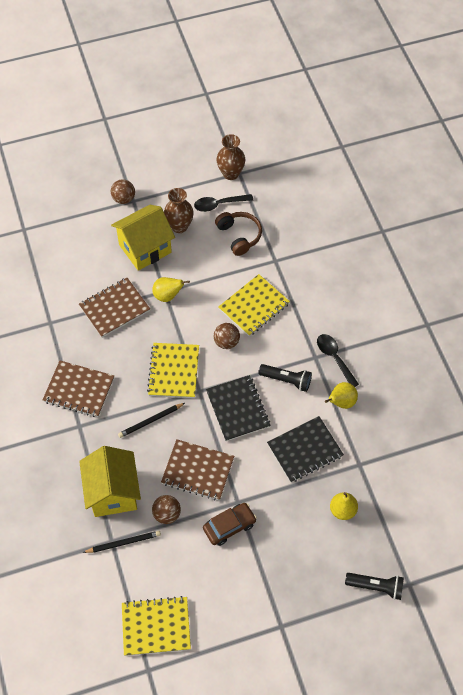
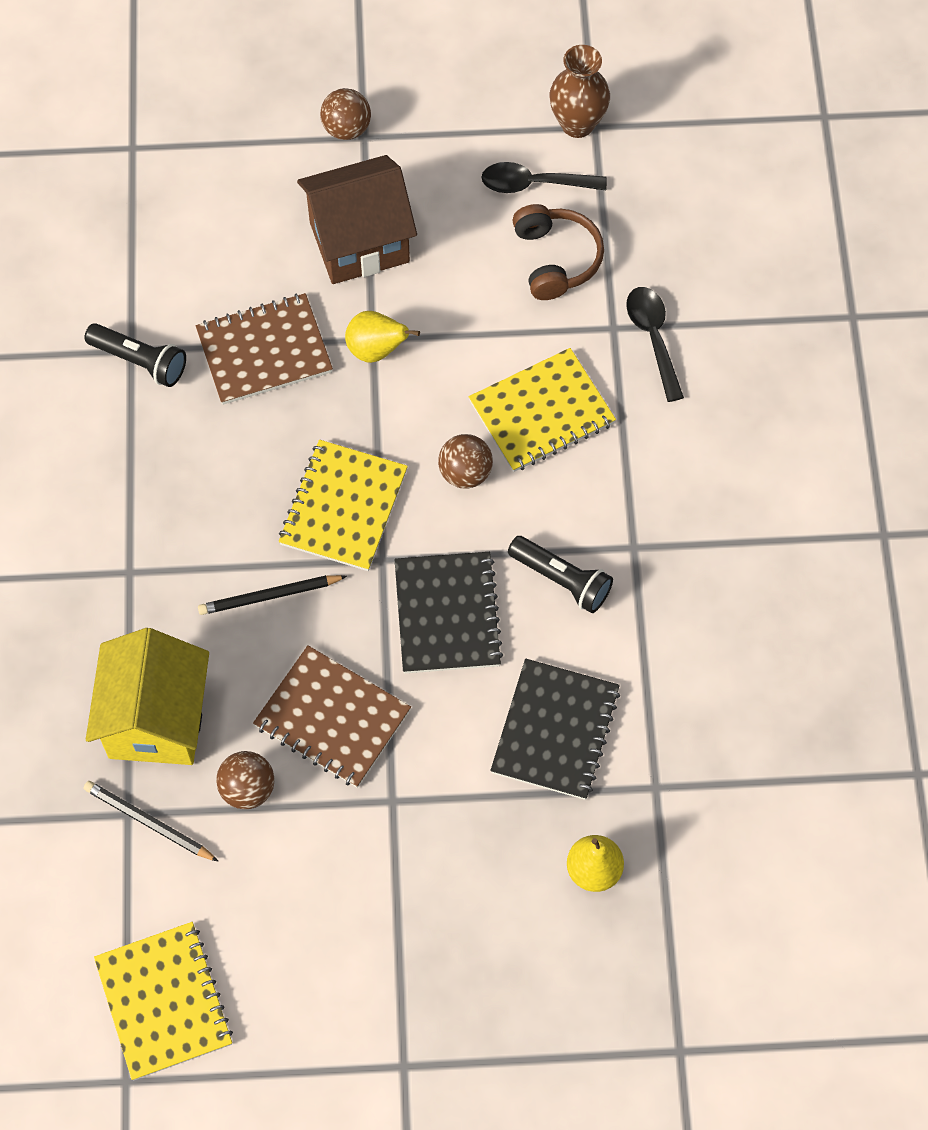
camera: 15 degrees right, 5 degrees up
(79, 390) = (149, 499): brown notebook -> none
(123, 542) = (149, 823): black pencil -> black pencil turned 150 degrees counterclockwise
(145, 248) = (359, 242): yellow house -> brown house
(156, 626) = (164, 1001): yellow notebook -> yellow notebook turned 60 degrees clockwise
(179, 226) = (441, 211): brown vase -> none
(229, 526) = (361, 844): brown car -> none
(305, 450) = (555, 731): black notebook -> black notebook turned 60 degrees counterclockwise
(334, 358) = (672, 558): black spoon -> black spoon (653, 338)
(341, 402) = (658, 652): yellow pear -> none
(376, 587) = (613, 1039): black flashlight -> black flashlight (140, 361)

